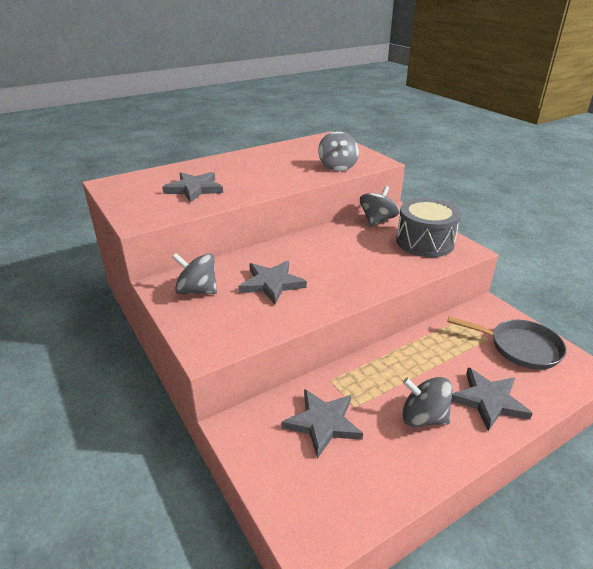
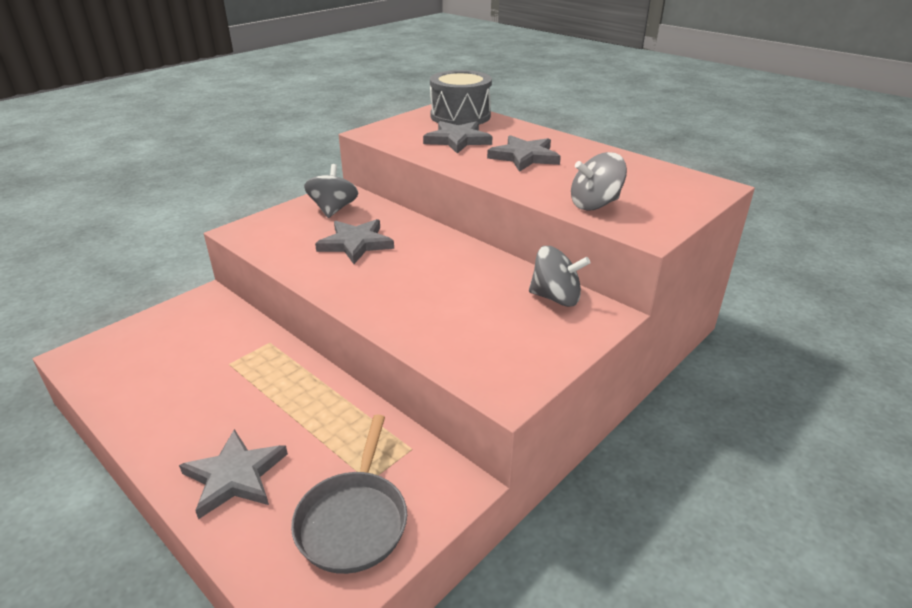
camera: 75 degrees right, 0 degrees up
(323, 423) = (206, 345): grey star -> grey star (524, 157)
(423, 417) = (209, 416): grey spinning top -> none
(425, 242) = (510, 345): grey drum -> grey drum (460, 116)

